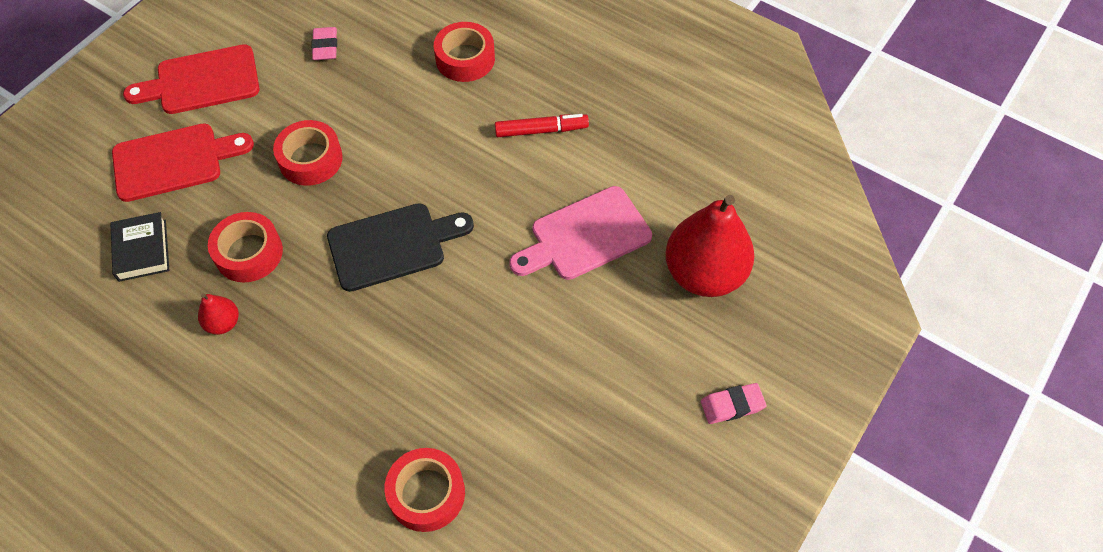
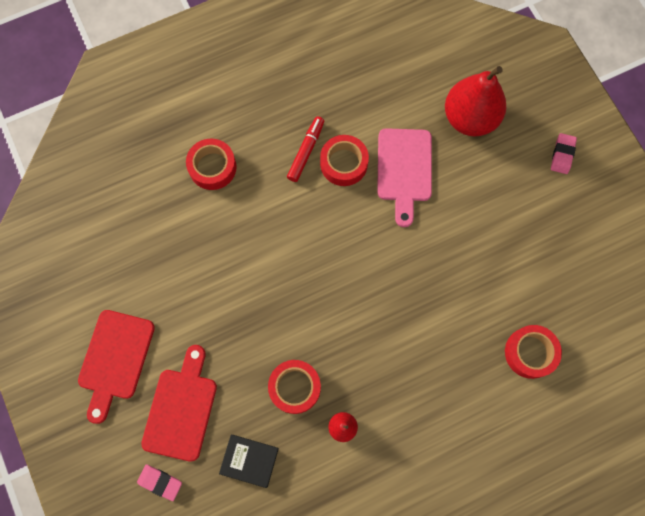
camera: 60 degrees left, 15 degrees up
(310, 159) = (238, 312): red tape -> red tape (344, 163)
(325, 46) = (138, 256): pink eraser -> pink eraser (160, 482)
(393, 245) = (343, 290): black cutting board -> none

